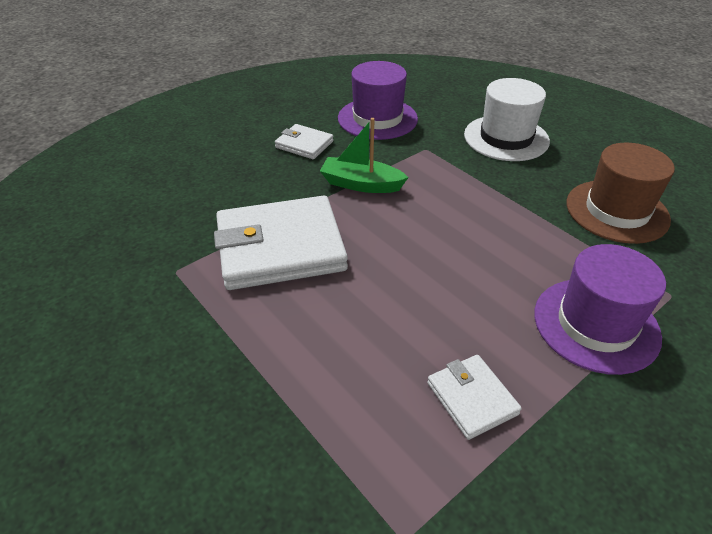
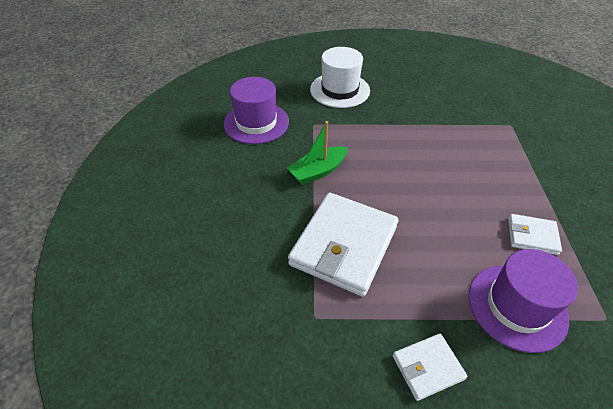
camera: 50 degrees left, 5 degrees up
(304, 144) = (243, 171): white wallet -> white wallet (427, 367)
(596, 324) = (512, 160): purple hat -> purple hat (517, 306)
(616, 211) = (439, 98): brown hat -> none

